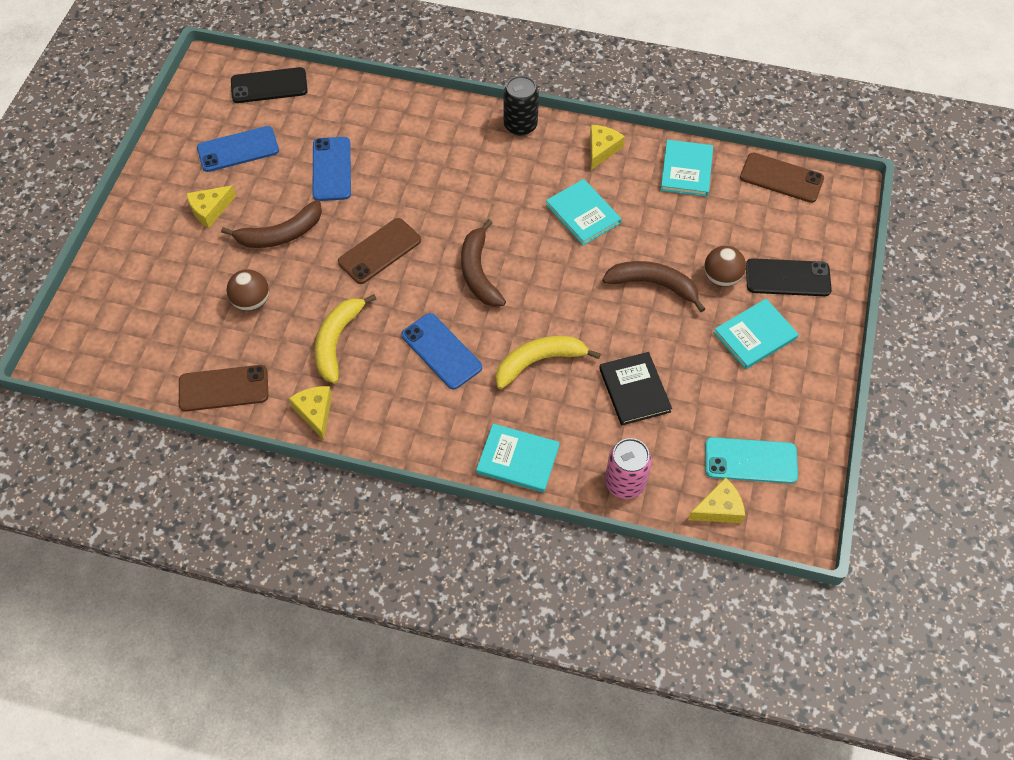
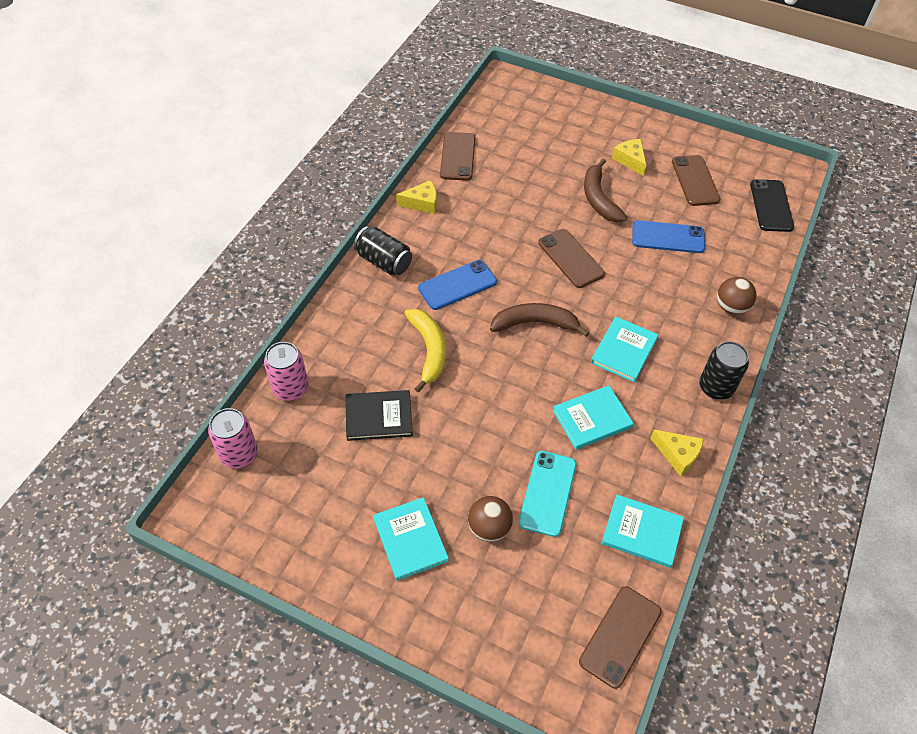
camera: 100 degrees right, 5 degrees down
(238, 149) = (695, 181): blue phone -> brown phone
(251, 301) = (533, 177): brown ball -> brown ball (731, 307)
(337, 341) = (484, 222): yellow banana -> none
(421, 433) = (384, 261): none -> black can
(518, 459) = (339, 319): turquoise book -> turquoise book (624, 351)
(653, 285) = (493, 461): brown banana -> none
(719, 508) = (239, 454): yellow cheese -> pink can
(750, 461) = (275, 494): turquoise phone -> turquoise phone (547, 493)
(787, 278) = (475, 596): black phone -> none

